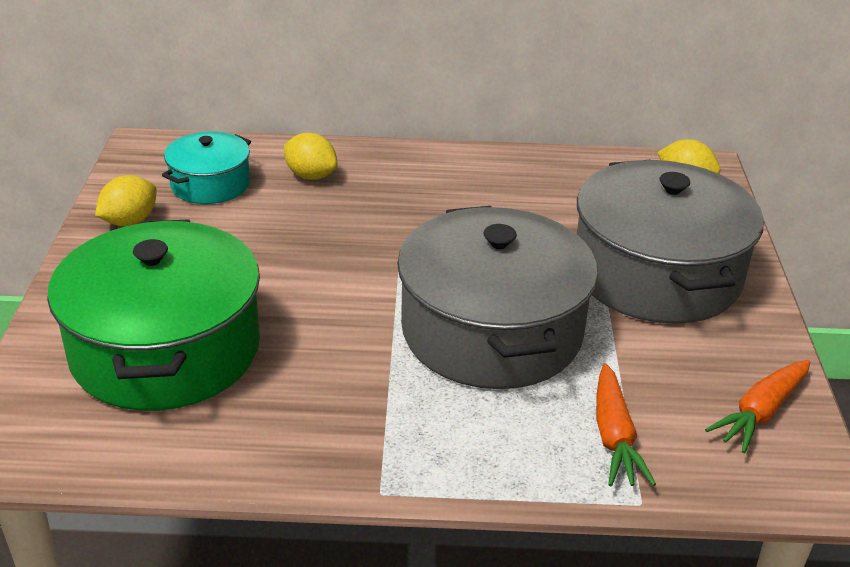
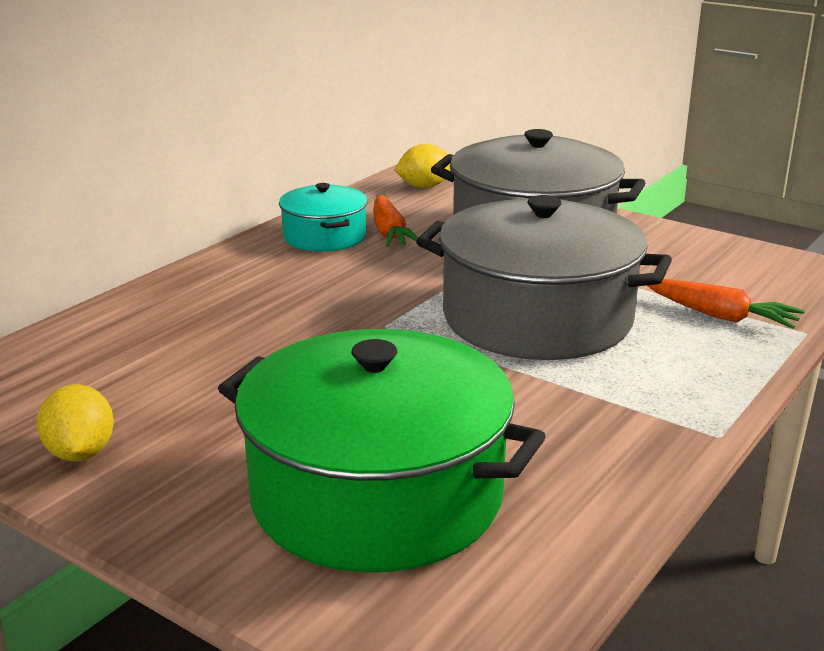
camera: 55 degrees left, 10 degrees down
(210, 184) = (86, 381): turquoise pot -> turquoise pot (324, 237)
(311, 176) = (166, 322): yellow lemon -> none
(760, 413) = (734, 260): orange carrot -> orange carrot (390, 233)

